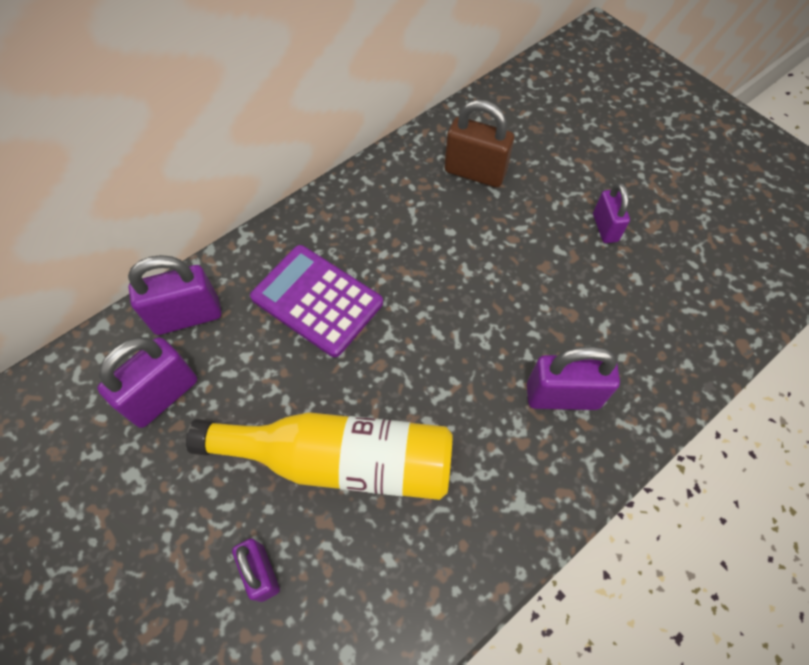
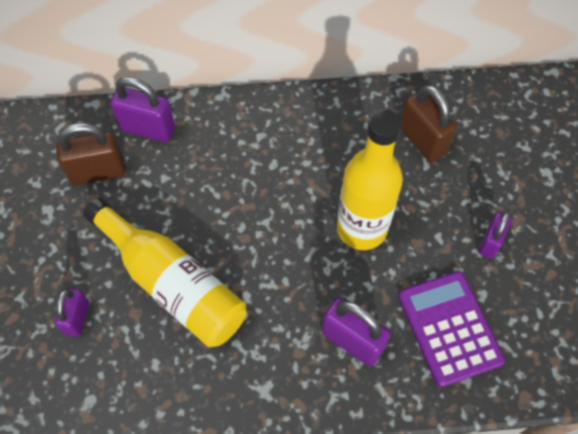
camera: 35 degrees right, 0 degrees up
(163, 396) = (98, 172): purple padlock -> brown padlock
(317, 300) = (236, 168): purple calculator -> purple calculator (449, 328)
(485, 284) = (361, 229): none -> yellow bottle

